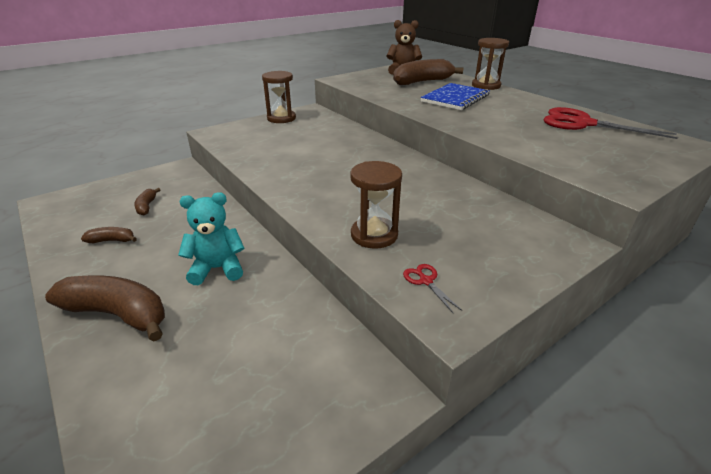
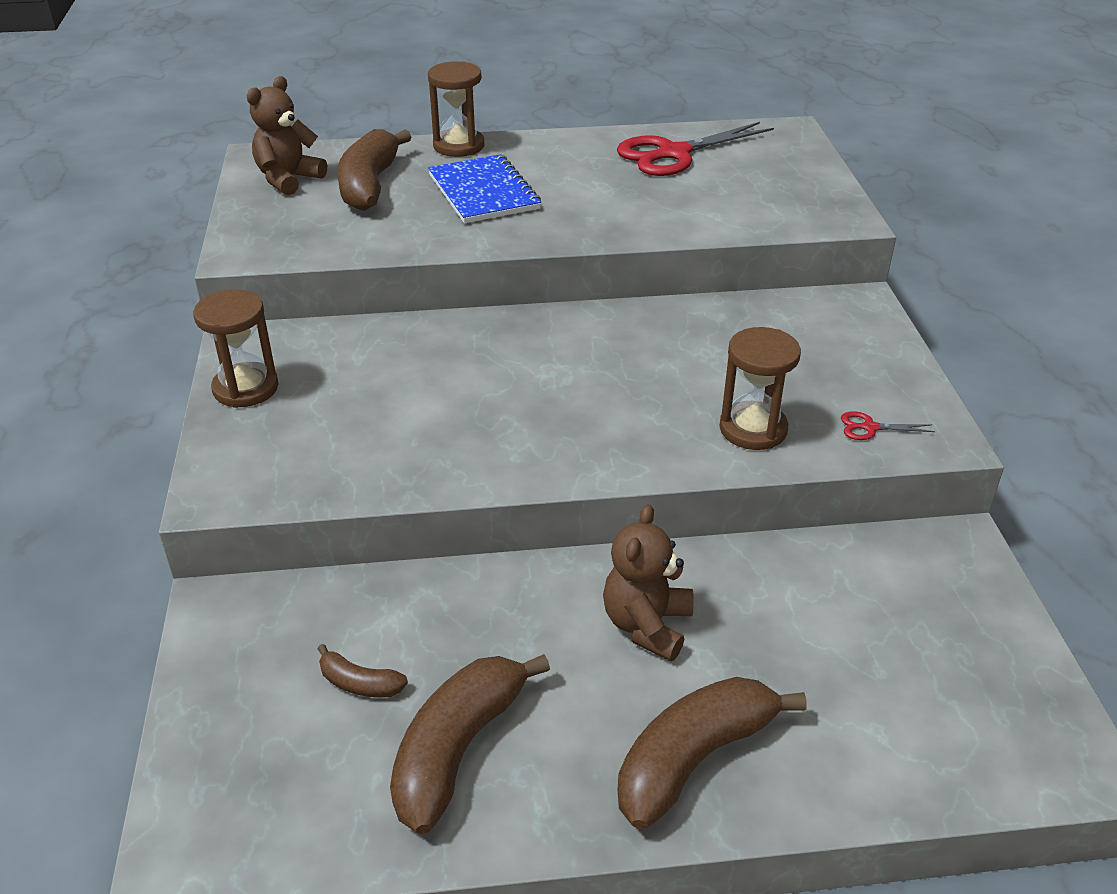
camera: 60 degrees left, 5 degrees up
(112, 240) = (458, 749): brown banana -> brown banana, size x2.10
(217, 269) = (647, 625): turquoise teddy bear -> brown teddy bear

